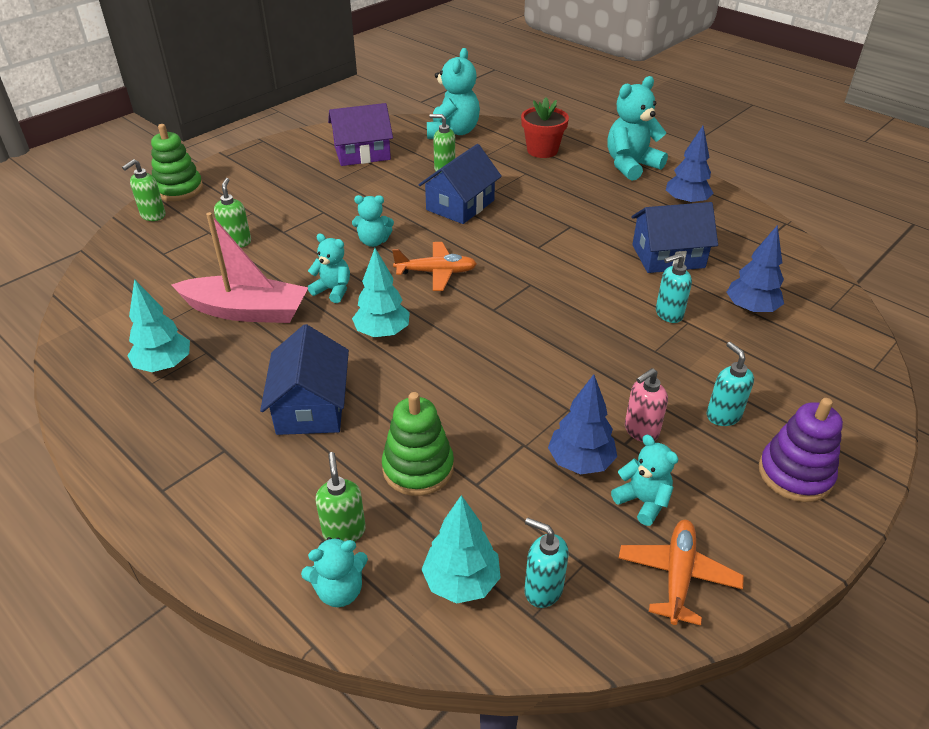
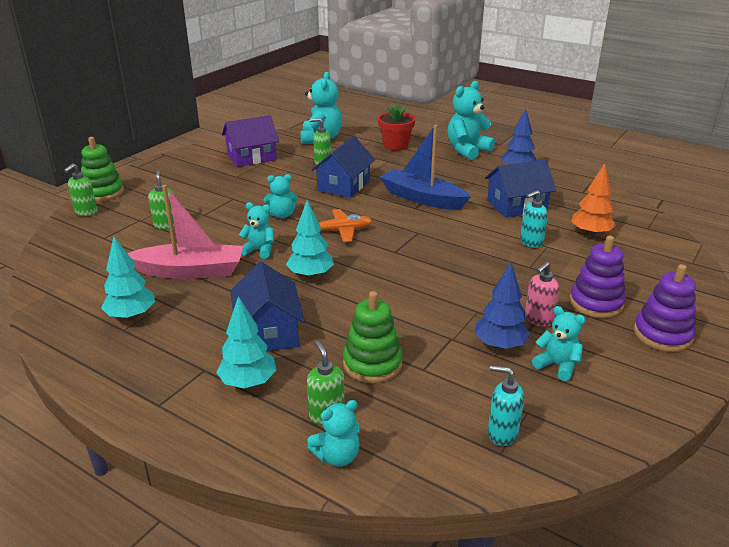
camera: 10 degrees left, 10 degrees down
(461, 582) = (435, 437): turquoise tree -> turquoise tree (248, 383)
(551, 233) = (422, 198): none -> blue boat
(677, 576) = (601, 411): orange plane -> none
(723, 415) = (596, 303): turquoise soap dispenser -> purple stacking toy
(750, 309) = (590, 234): blue tree -> orange tree

